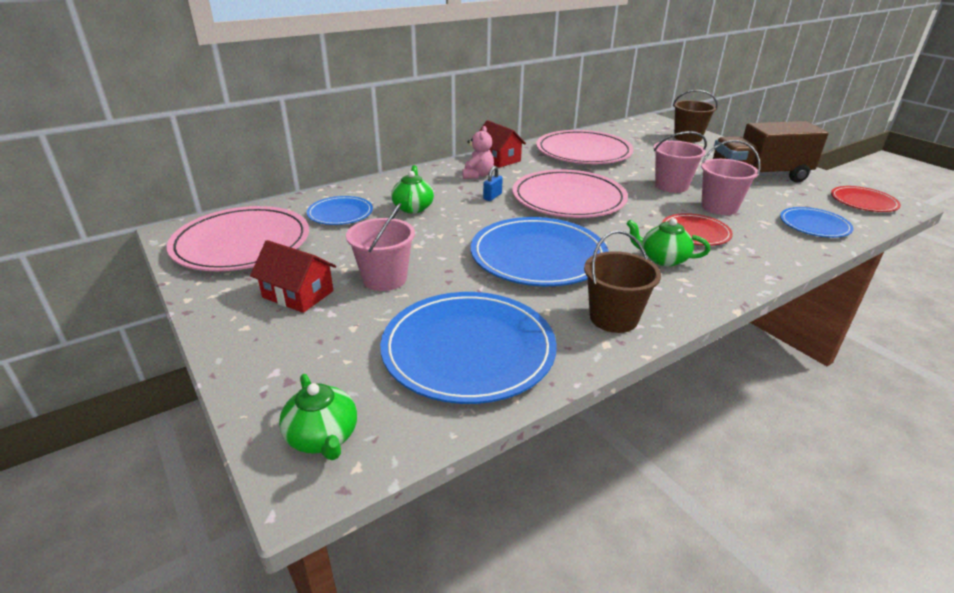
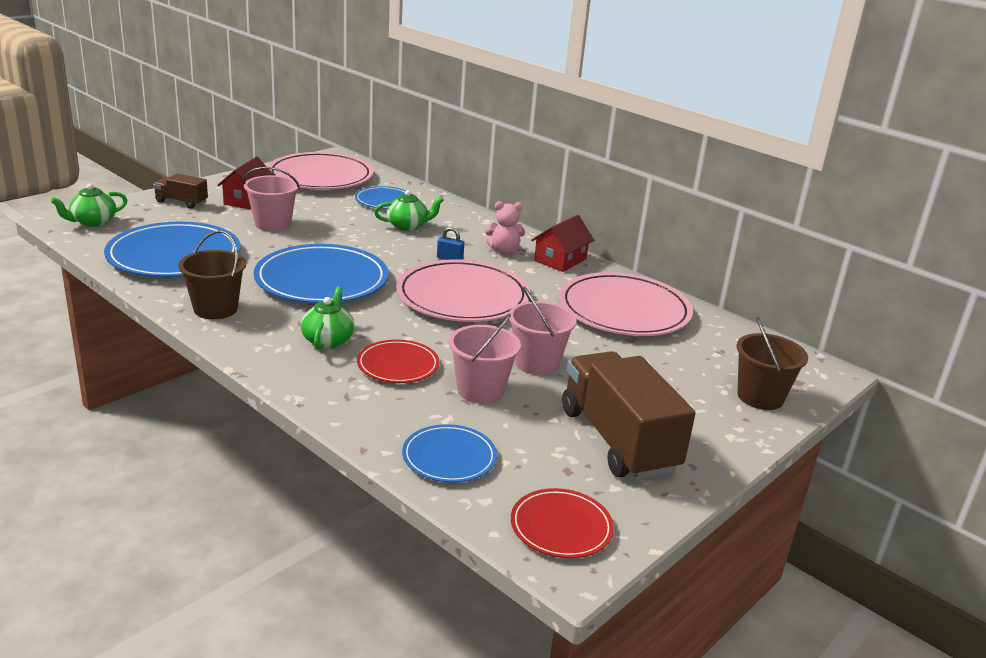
camera: 75 degrees right, 5 degrees down
(277, 348) = (181, 202): none -> brown truck

